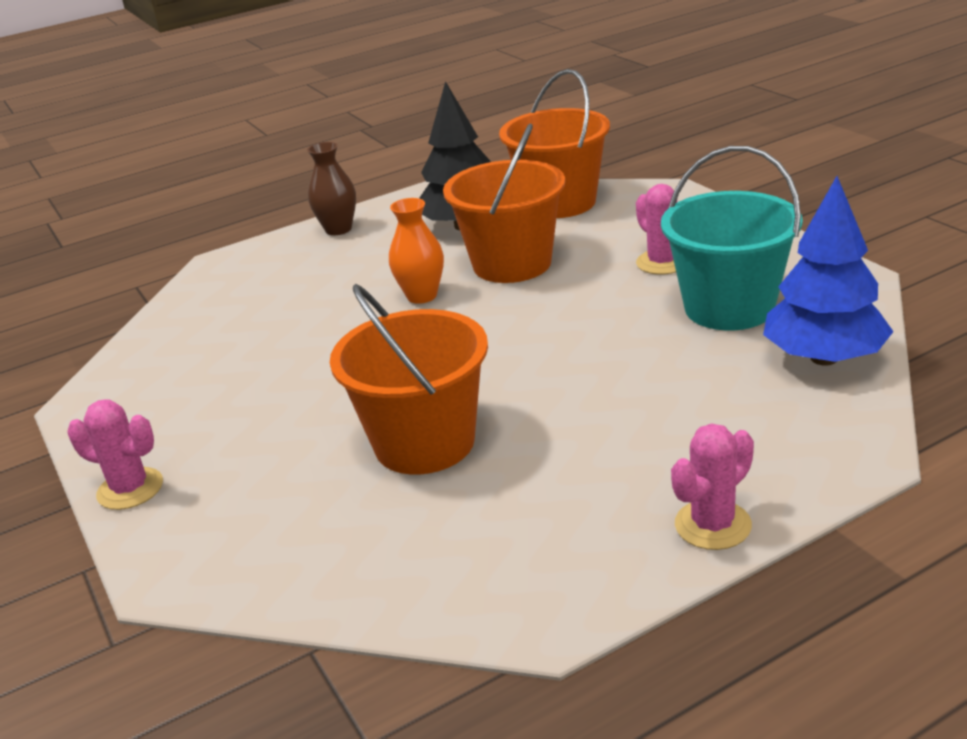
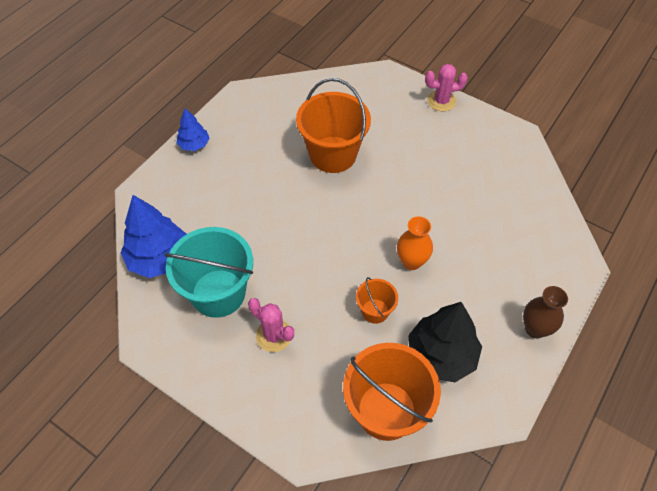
camera: 150 degrees right, 25 degrees up
(512, 264) = (375, 311): orange bucket -> orange bucket, size x0.50
(713, 525) = (194, 145): pink cactus -> blue tree

